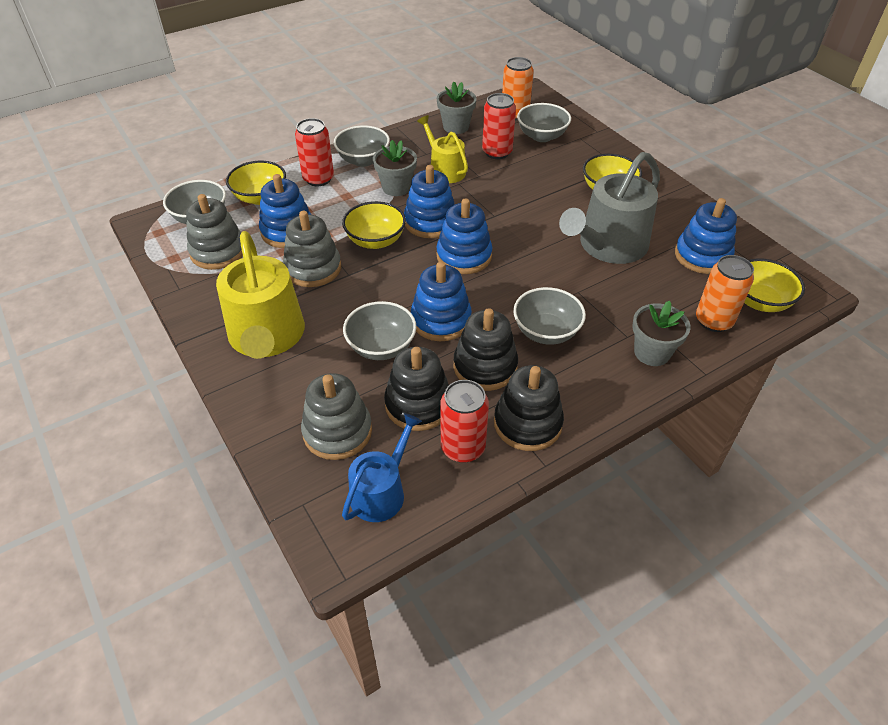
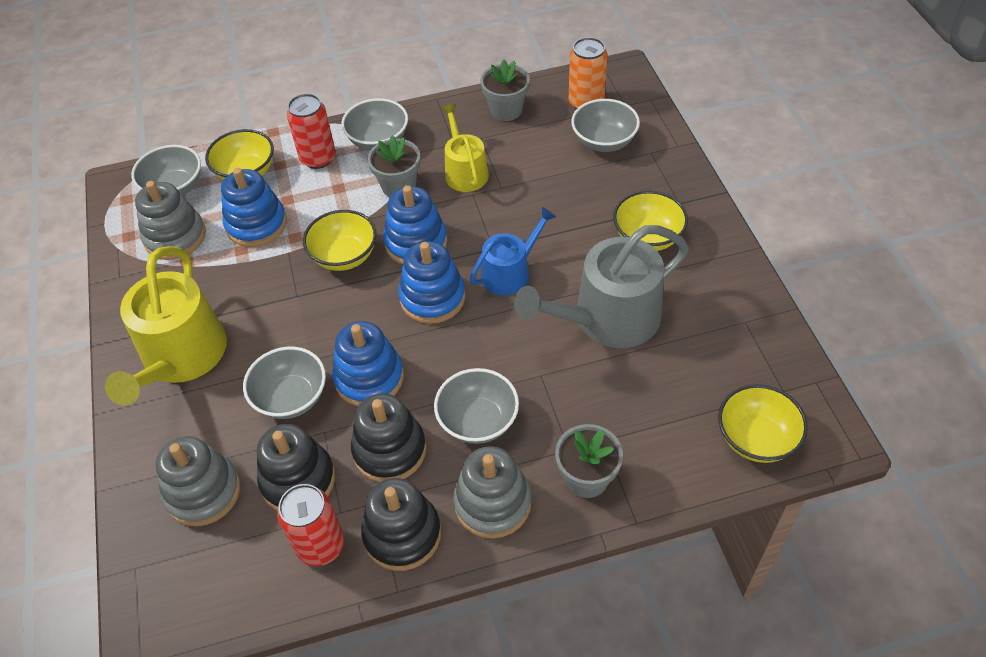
camera: 20 degrees right, 5 degrees up
(313, 268) = (263, 279): grey stacking toy -> grey stacking toy (492, 503)
(381, 491) = (216, 575): blue watering can -> blue watering can (510, 272)
(497, 152) = (538, 156): red can -> none
(702, 256) = (718, 357): blue stacking toy -> none
(713, 321) = (684, 453): orange can -> none

